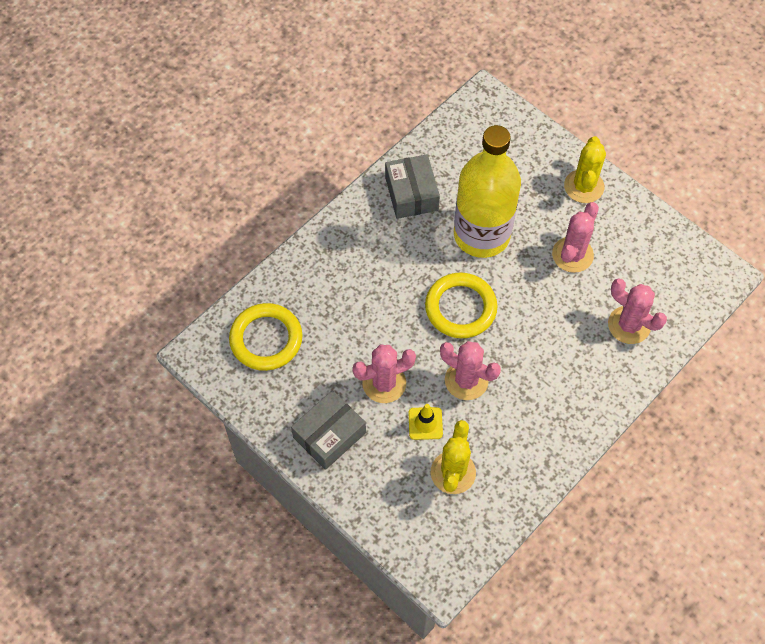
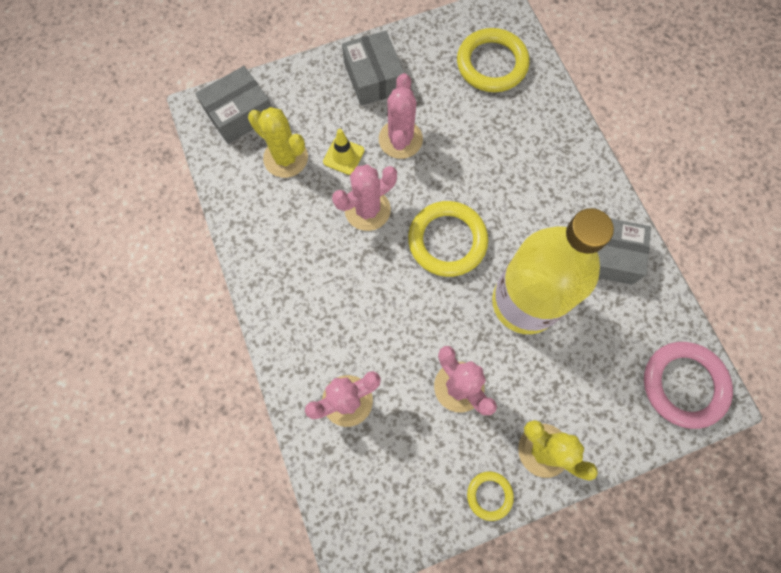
camera: 115 degrees right, 10 degrees up
(429, 539) = (239, 113): none -> grey box
(486, 118) = (683, 385): none -> pink ring
(634, 208) = (489, 495): none -> yellow ring

